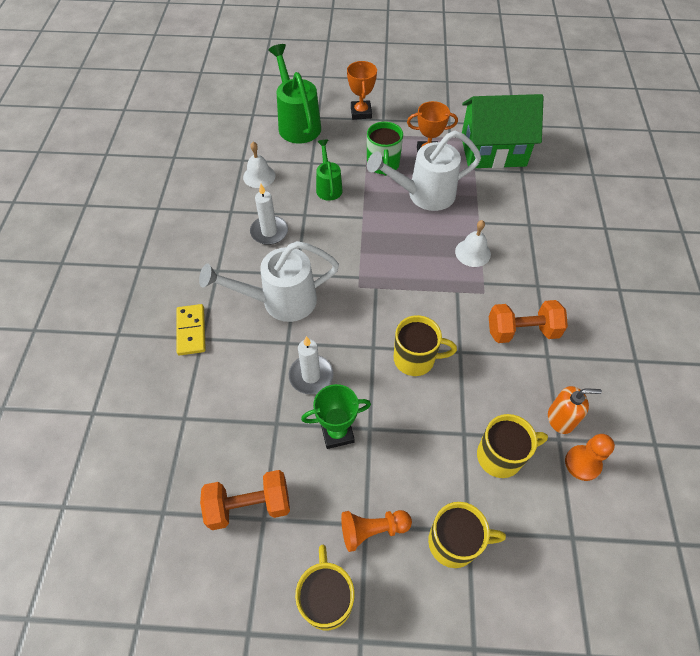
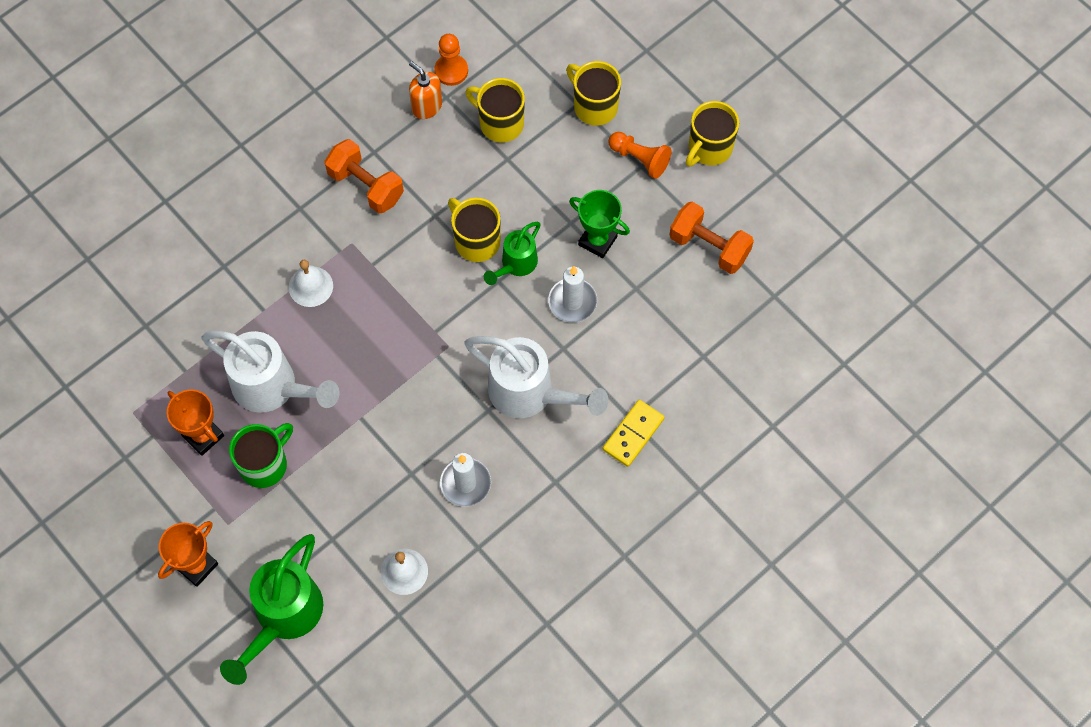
camera: 135 degrees left, 10 degrees up
(328, 187) = (351, 487): green watering can -> green watering can (516, 264)
(493, 151) = (136, 376): green house -> none

